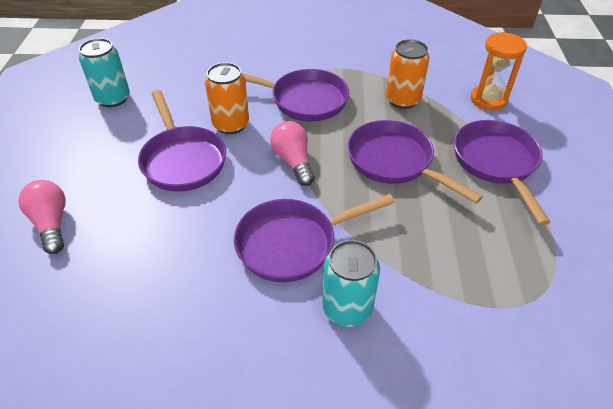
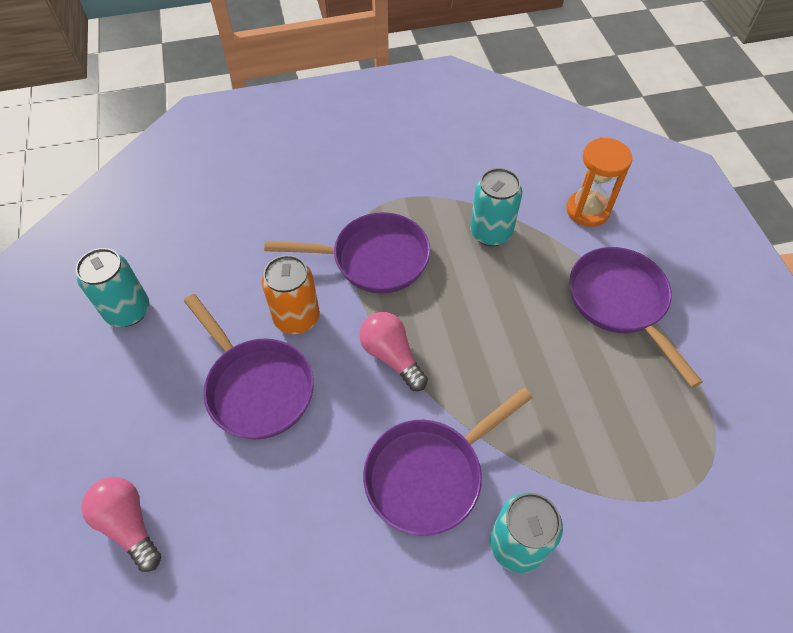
camera: 15 degrees left, 10 degrees up
(394, 162) = (508, 328): purple pan -> none
(402, 100) = (491, 232): orange can -> turquoise can

